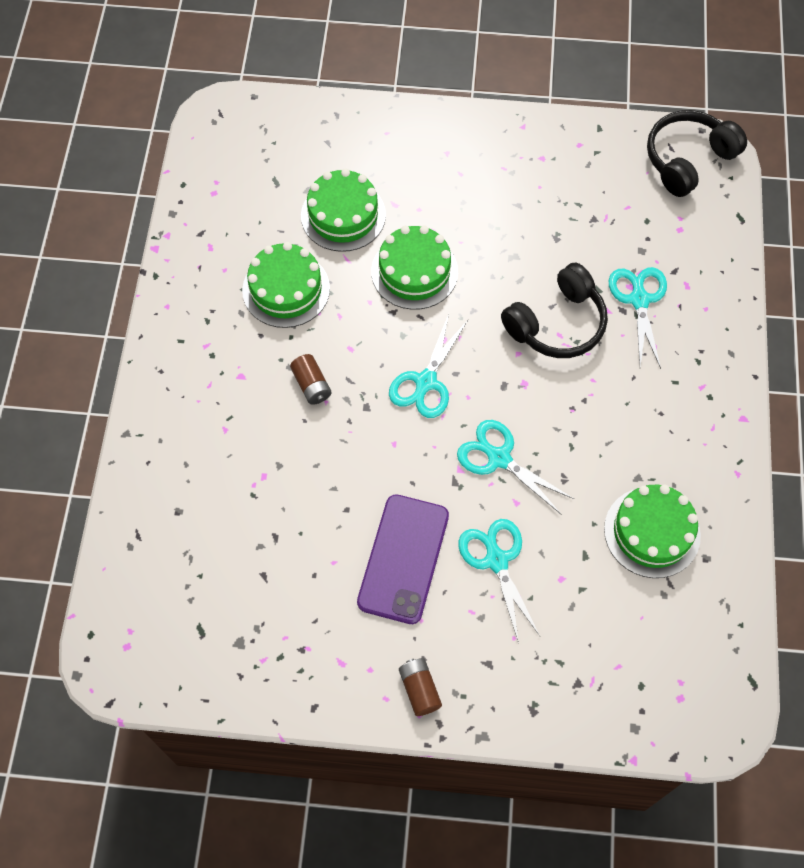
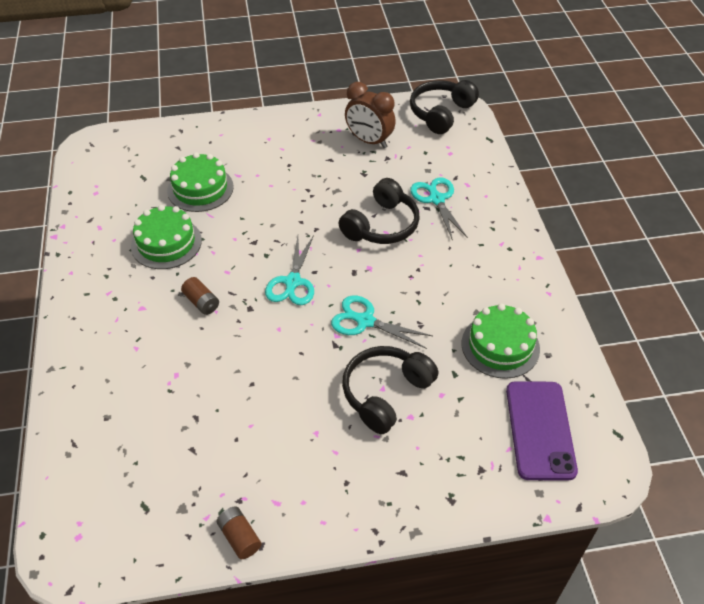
camera: 15 degrees left, 15 degrees down
(403, 558) = (309, 409): purple phone -> purple phone (540, 430)
(414, 272) = (264, 213): green cake -> none
(419, 689) = (350, 507): brown battery -> brown battery (239, 537)
(497, 560) = (385, 393): turquoise scissors -> black headphones
(577, 186) = (369, 141): none -> brown clock

